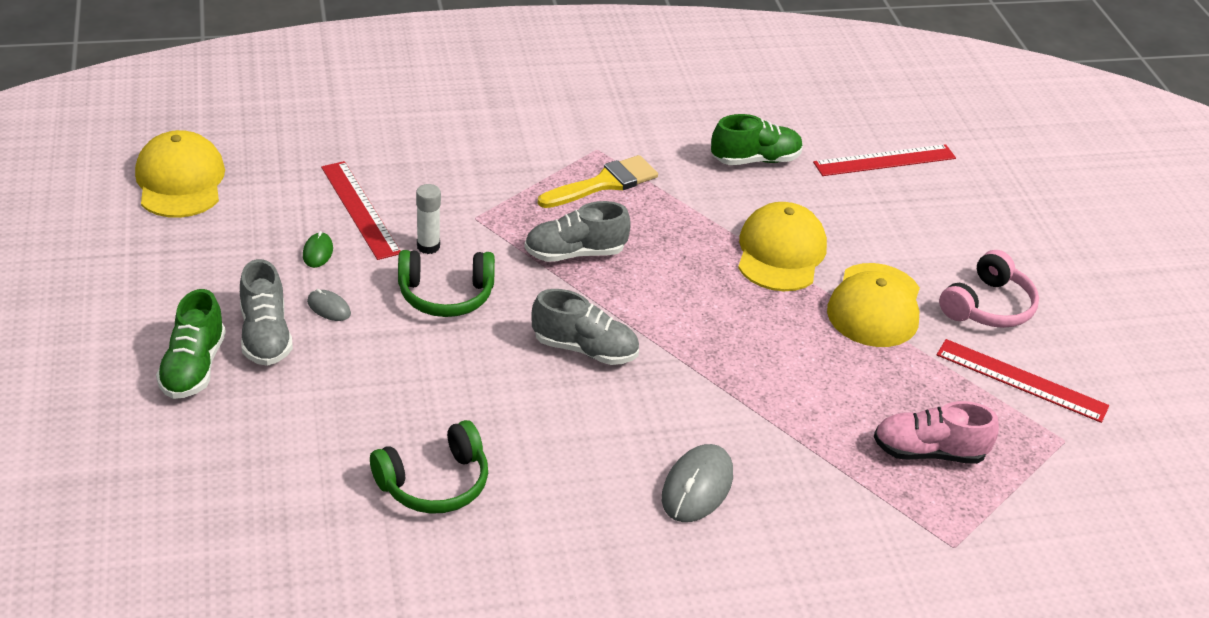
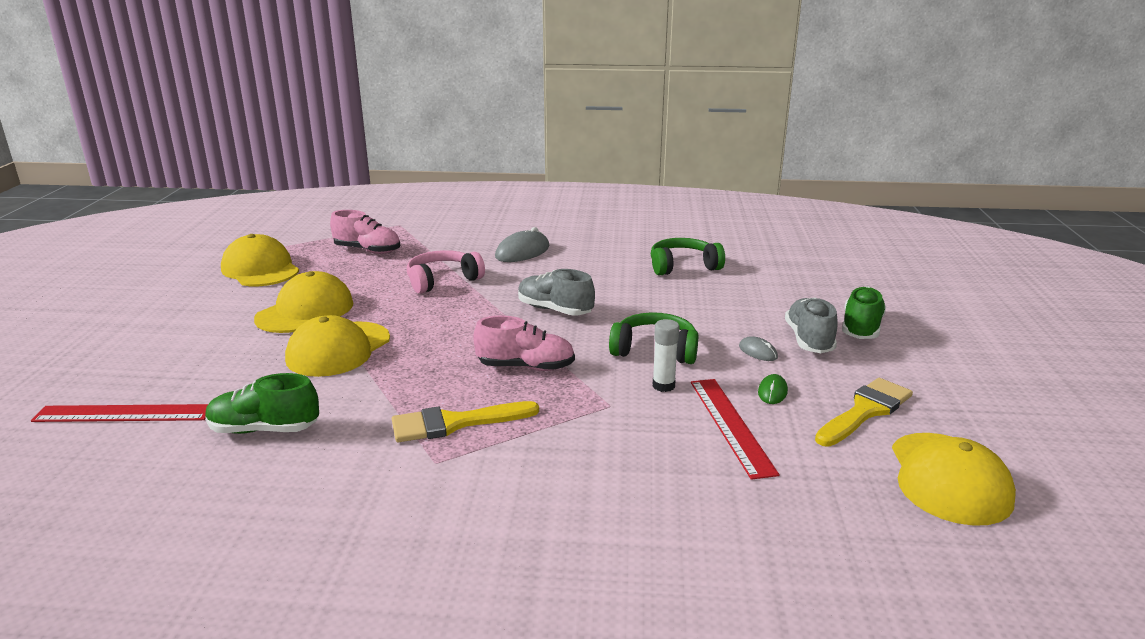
camera: 160 degrees left, 15 degrees down
(229, 240) = (865, 411): none -> yellow brush
(575, 253) = (525, 367): grey shoe -> pink shoe
(988, 306) = (218, 302): pink headphones -> pink headphones (442, 280)
(1021, 380) = (260, 269): red ruler -> yellow cap

